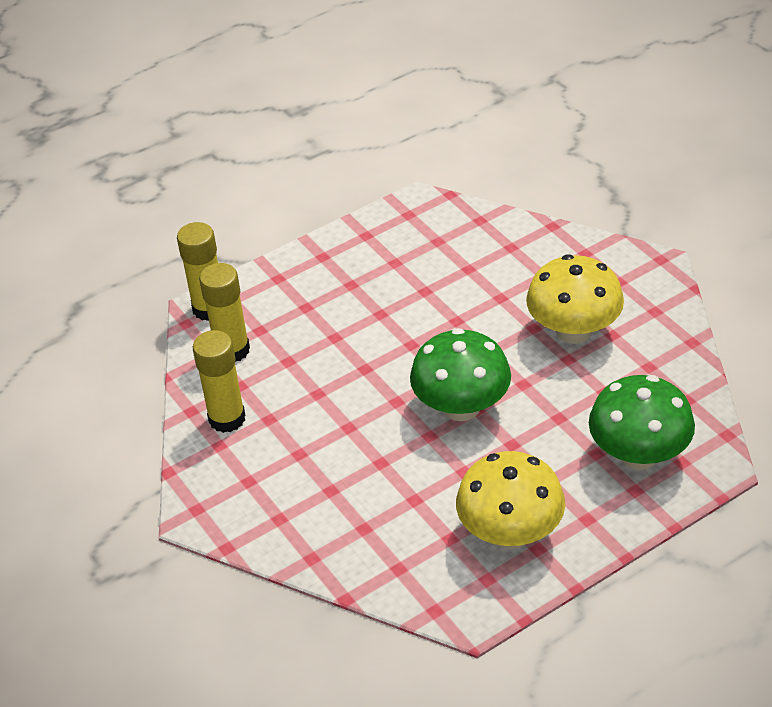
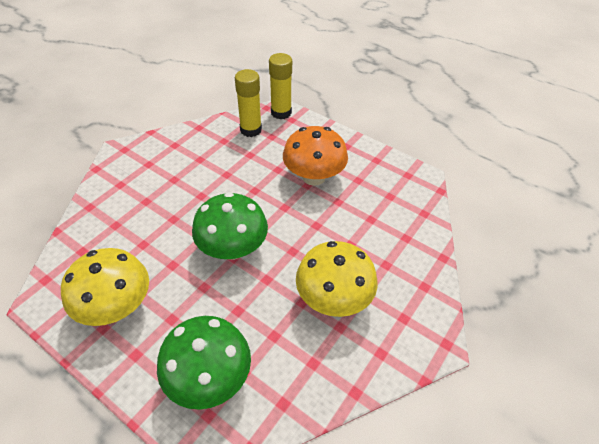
camera: 65 degrees right, 5 degrees up
(227, 419) = (195, 142): yellow glue stick -> none
(368, 303) = (314, 177): none -> orange mushroom

